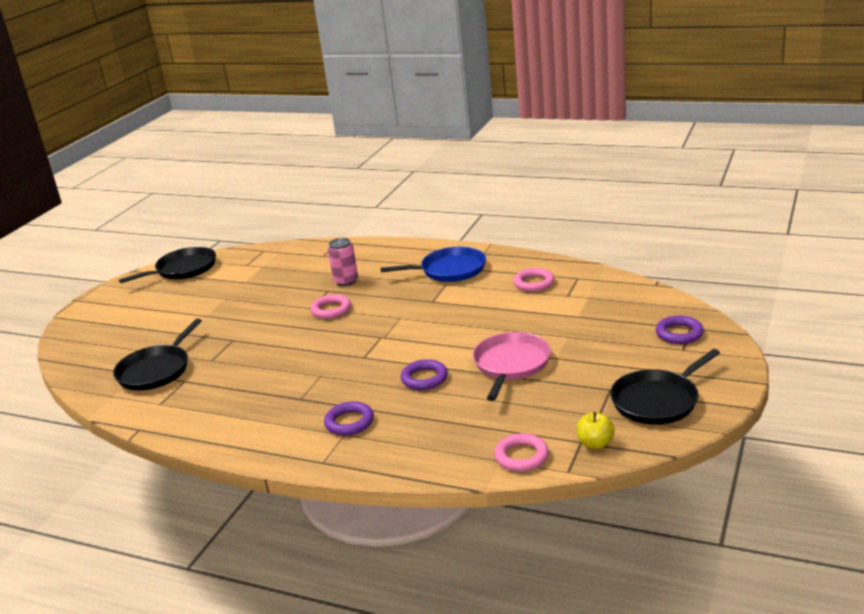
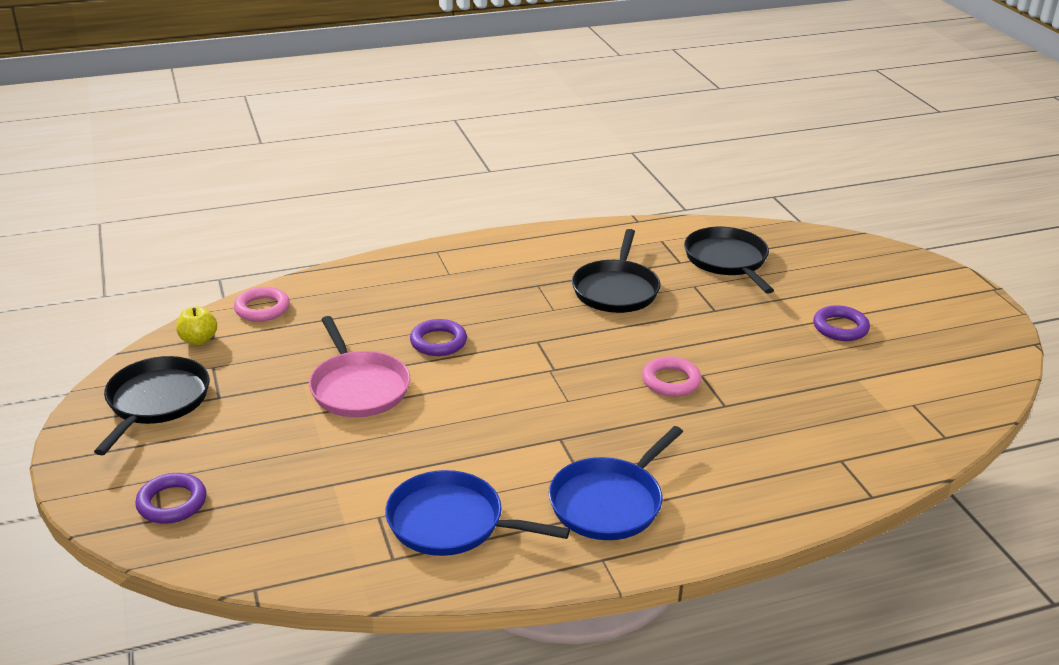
camera: 135 degrees right, 5 degrees up
(183, 269) = (978, 368): black pan -> black pan (616, 290)
(346, 281) = (727, 428): pink can -> none
(349, 422) = (458, 283): purple ring -> purple ring (840, 328)
(534, 283) = (451, 522): pink ring -> blue pan

